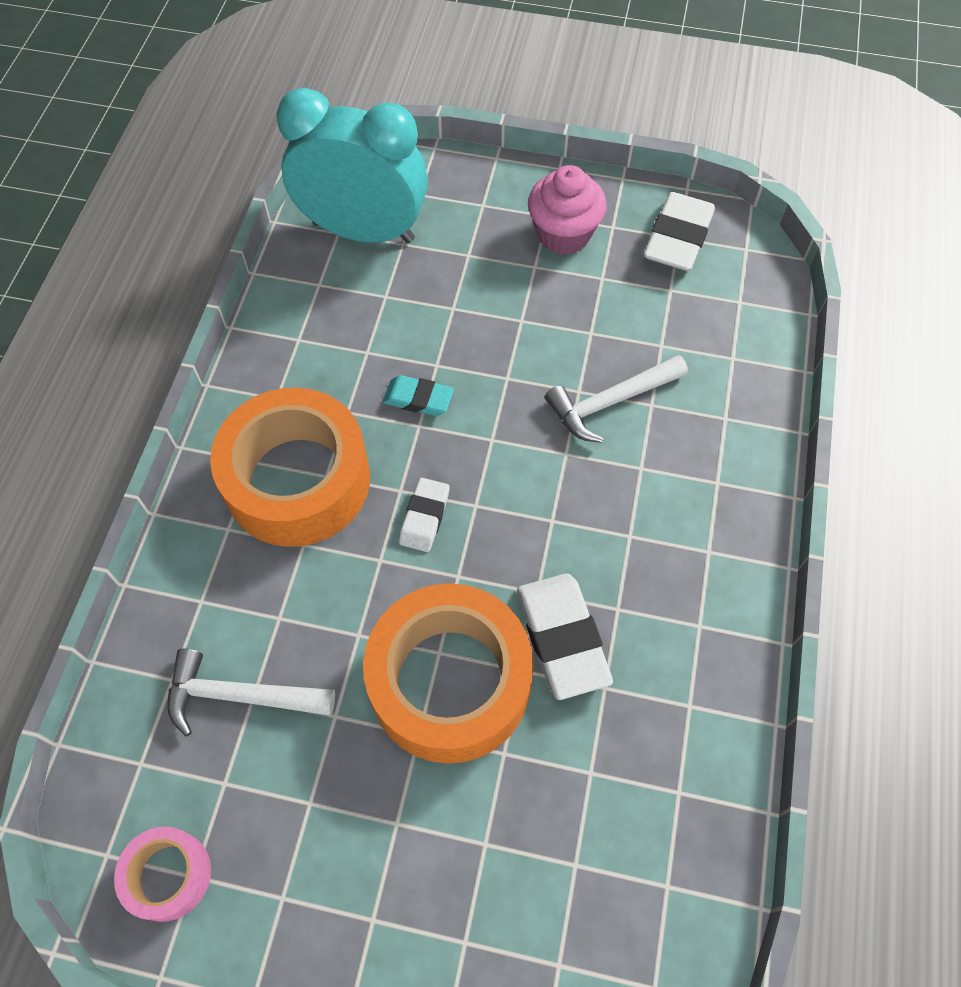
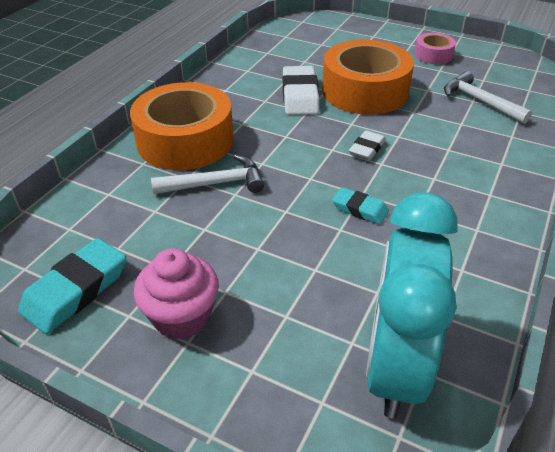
camera: 165 degrees left, 20 degrees down
(168, 875) = (504, 62): pink tape -> pink tape (433, 55)
(240, 696) = (480, 101): white hammer -> white hammer turned 150 degrees counterclockwise
(297, 480) = (455, 179): orange tape -> orange tape (185, 140)
(363, 231) = (394, 366): turquoise clock -> turquoise clock turned 75 degrees clockwise
(678, 238) = (76, 290): white eraser -> turquoise eraser

